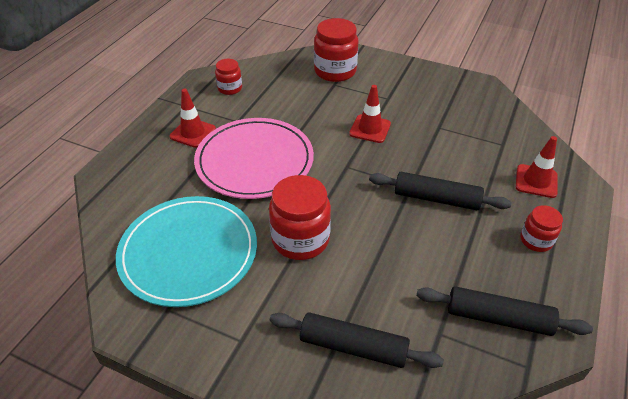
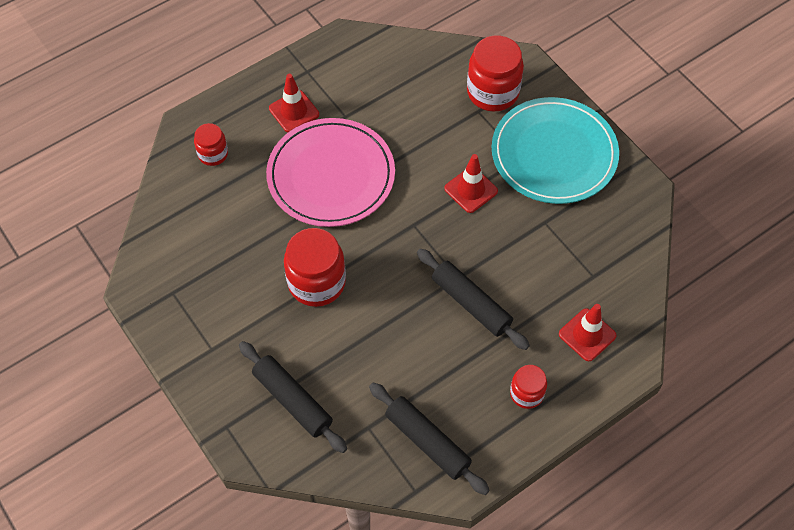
camera: 30 degrees right, 15 degrees up
(188, 252) = (216, 247): turquoise plate -> turquoise plate (554, 154)
(230, 88) = (365, 66): red jar -> red jar (213, 154)

